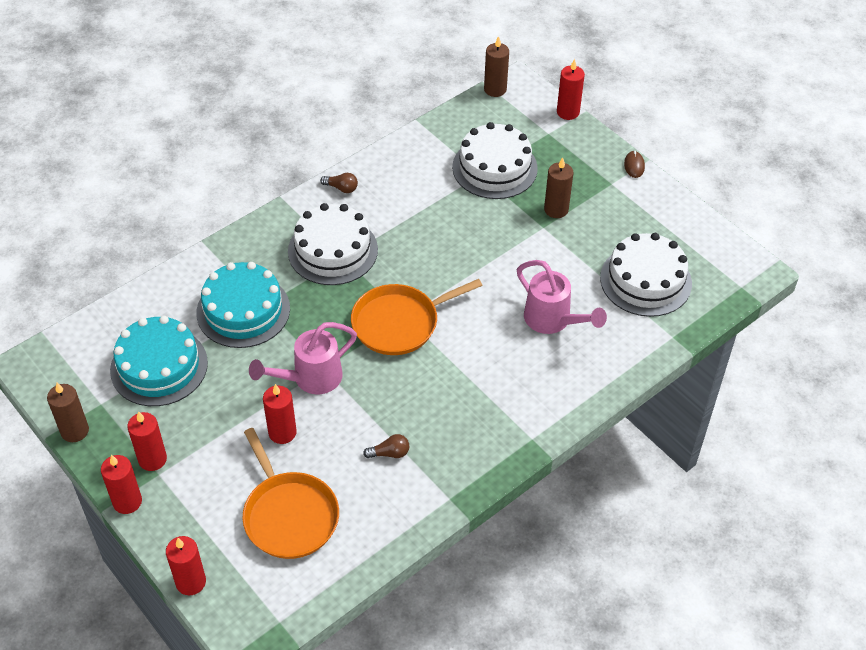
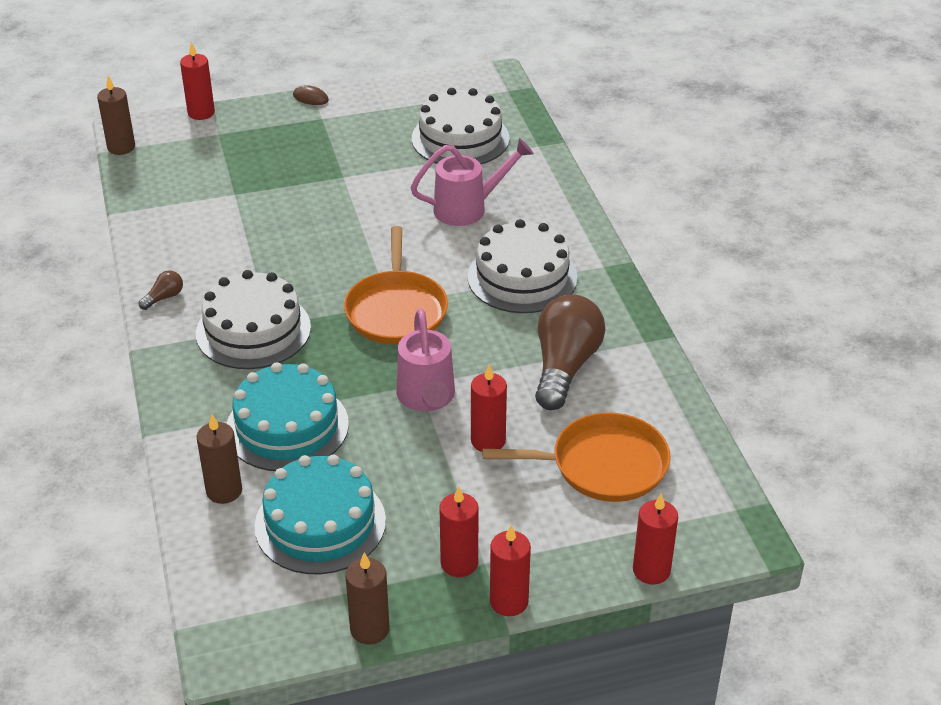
camera: 65 degrees left, 10 degrees down
(389, 453) = (564, 366): brown light bulb -> brown light bulb, size x2.41
(494, 168) = (234, 182): white cake -> white cake (522, 277)
(556, 209) = (326, 161): brown candle -> brown candle (224, 491)

